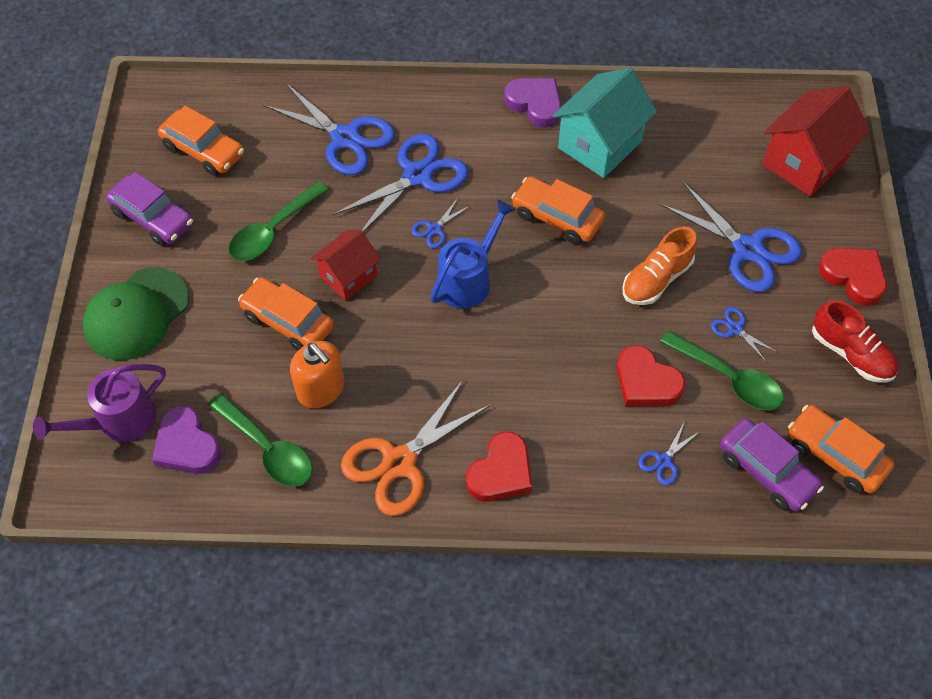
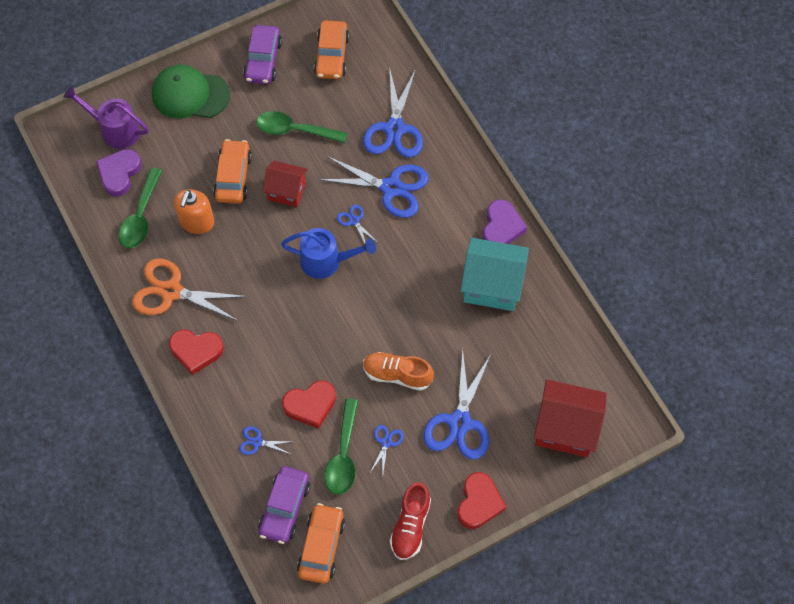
camera: 60 degrees right, 5 degrees up
(434, 229) = (354, 221): blue scissors -> blue scissors turned 45 degrees clockwise
(557, 217) = (410, 289): orange car -> none
(646, 382) = (310, 405): red heart -> red heart turned 120 degrees counterclockwise

